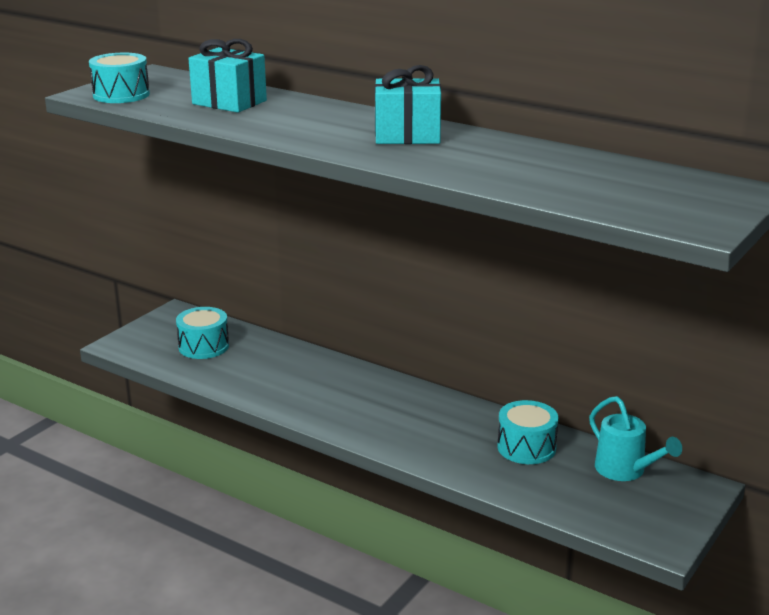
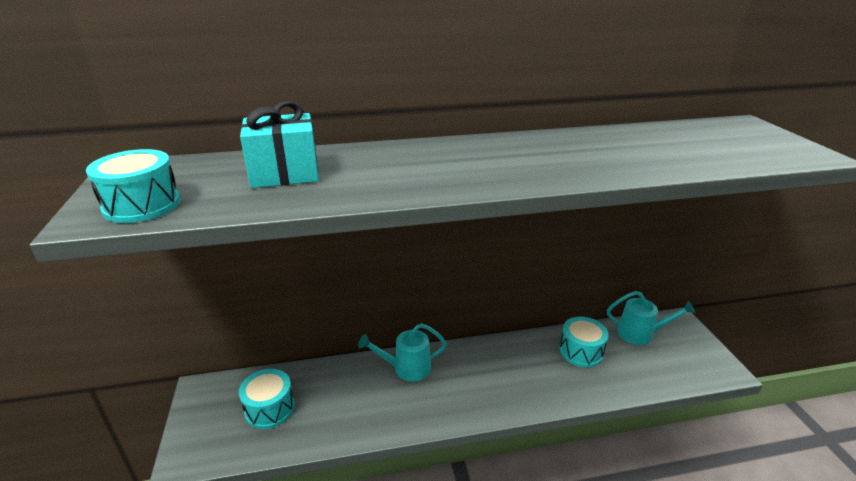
camera: 45 degrees left, 5 degrees up
(340, 375) = (406, 368): none -> turquoise watering can
(407, 135) = (500, 154): turquoise gift -> none

